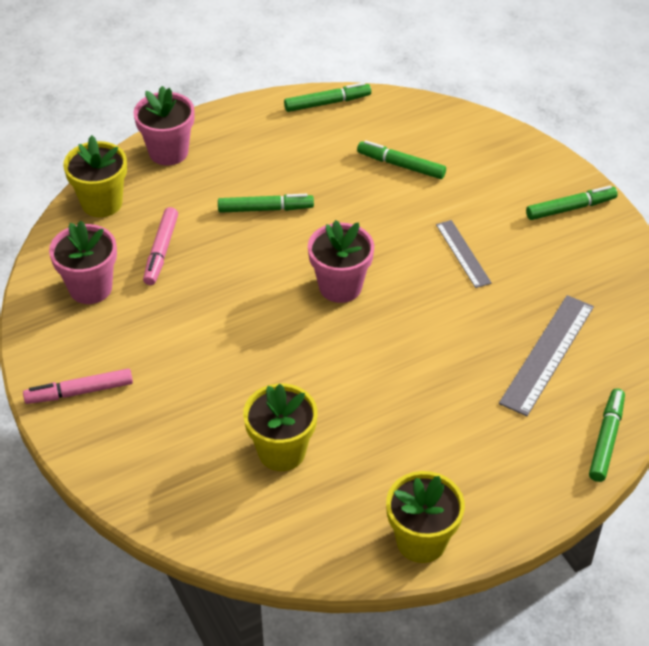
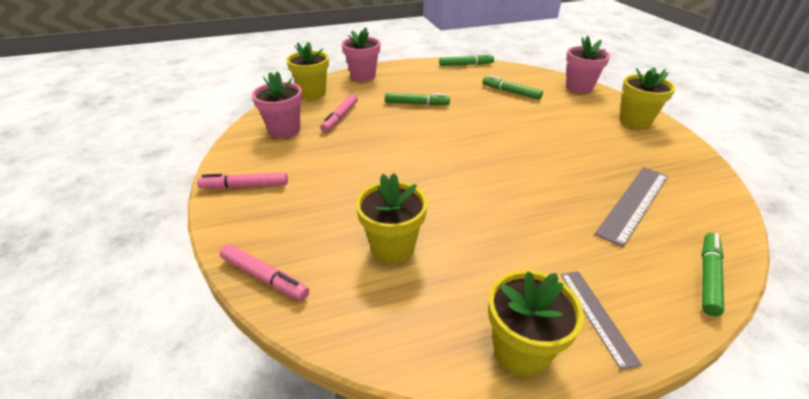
camera: 10 degrees right, 10 degrees down
(155, 506) = (264, 277): none -> pink marker
(340, 286) = (462, 146): pink flower pot -> pink flower pot (579, 87)
(463, 253) = (555, 137): grey ruler -> grey ruler (597, 316)
(570, 208) = (635, 121): green marker -> yellow flower pot

